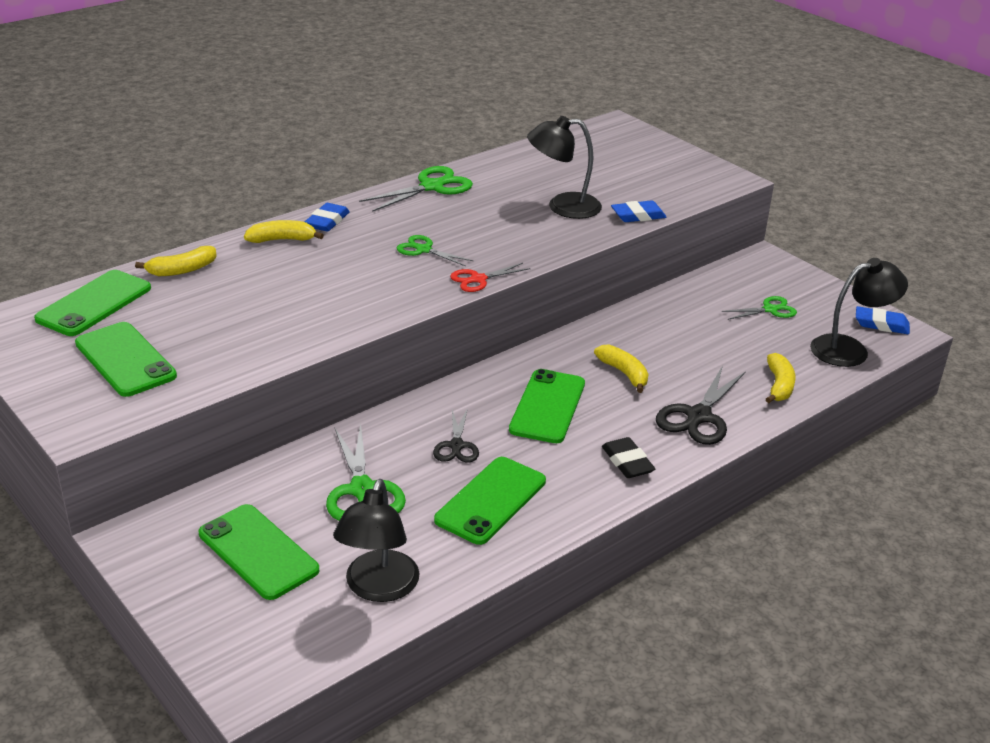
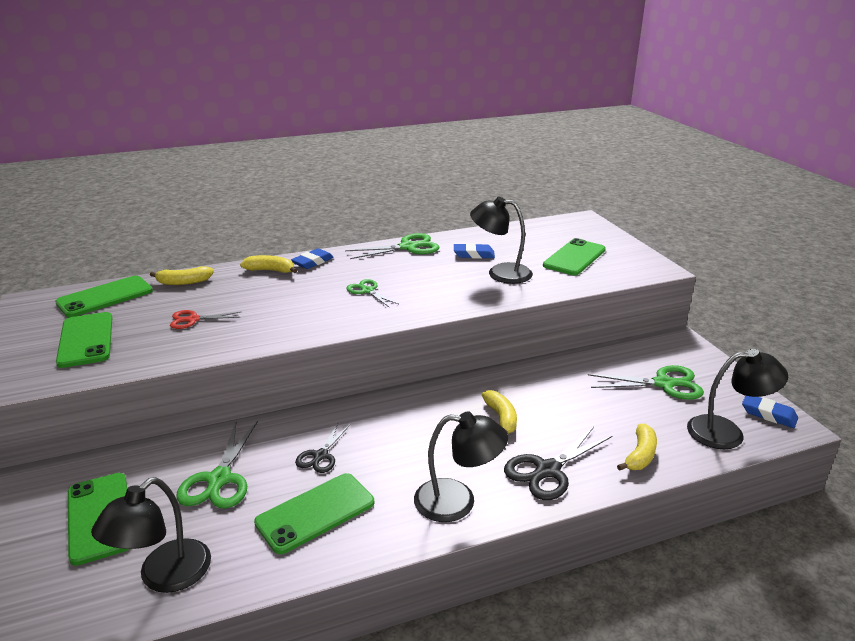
camera: 20 degrees right, 5 degrees down
(478, 279) = (393, 319): red scissors -> red scissors (193, 320)
(547, 406) = (418, 435): green phone -> green phone (574, 257)
(627, 462) = (458, 501): black eraser -> black lamp
(638, 216) = (559, 287): blue eraser -> blue eraser (473, 254)
(770, 309) = (663, 384): green scissors -> green scissors, size x1.63

